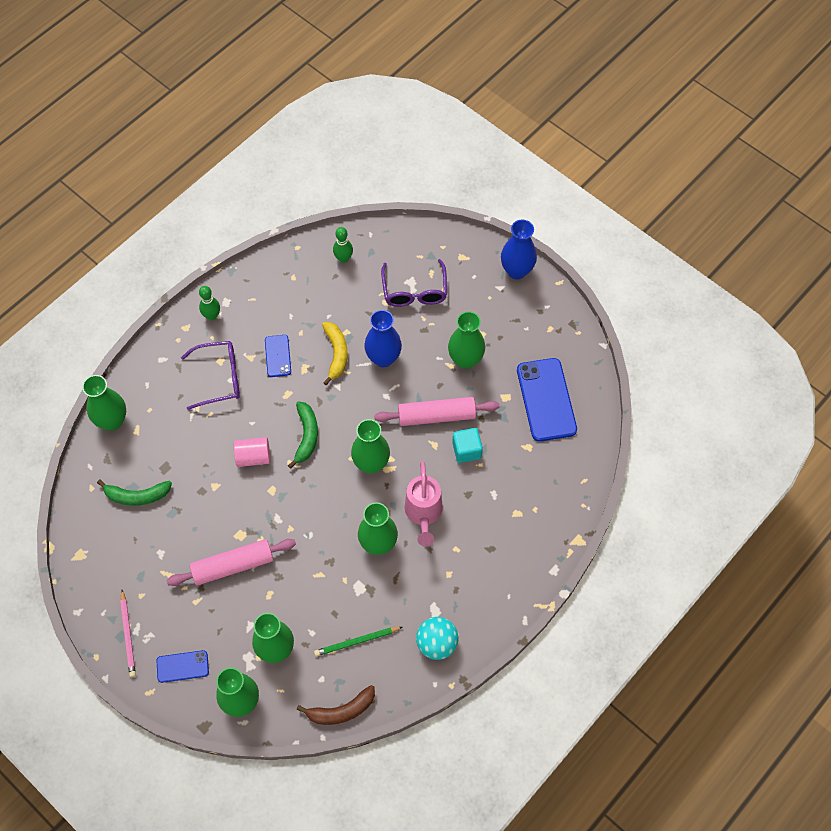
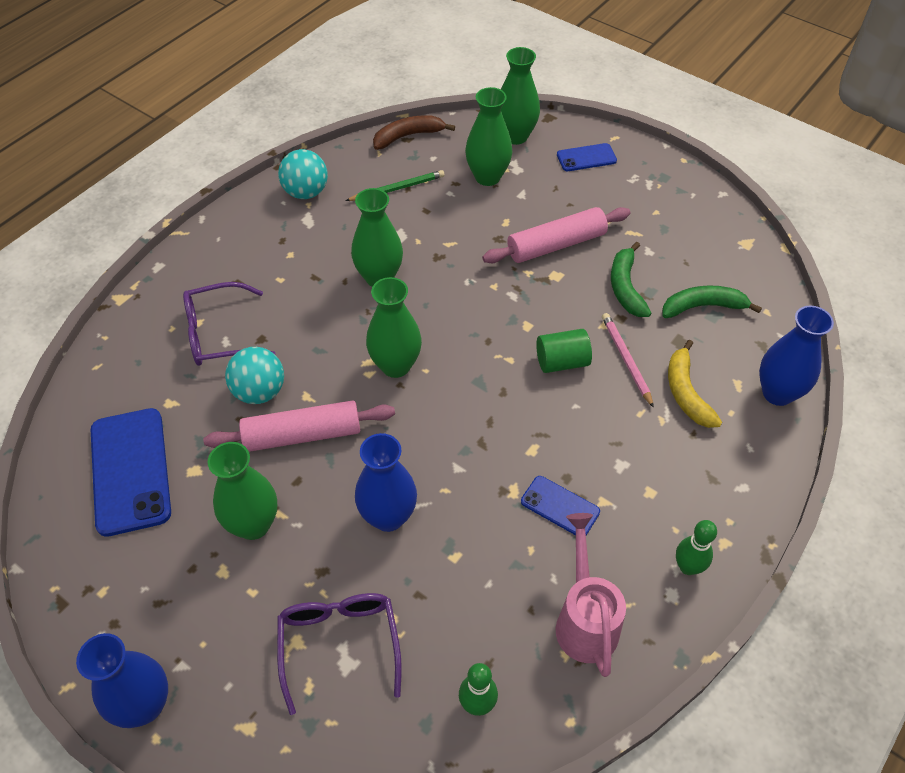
camera: 175 degrees right, 10 degrees down
(112, 421) = (777, 393): green vase -> blue vase
(128, 635) = (656, 178): pink pencil -> pink pencil (626, 360)
(219, 378) = (642, 465): purple glasses -> purple glasses (219, 334)
(253, 457) = (562, 362): pink cylinder -> green cylinder
(278, 356) = (560, 507): blue phone -> blue phone turned 45 degrees counterclockwise
(306, 436) = (492, 394): green banana -> green banana (625, 287)
(336, 353) = (466, 518): yellow banana -> yellow banana (686, 393)
(423, 513) = (321, 313): pink watering can -> pink watering can (585, 620)
(466, 450) = (259, 392): turquoise cube -> turquoise ball

